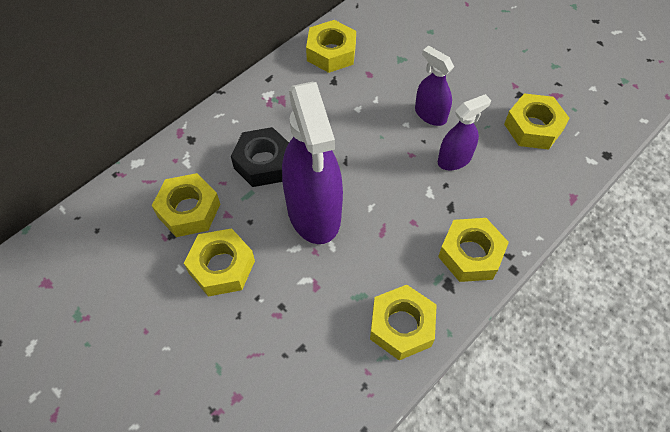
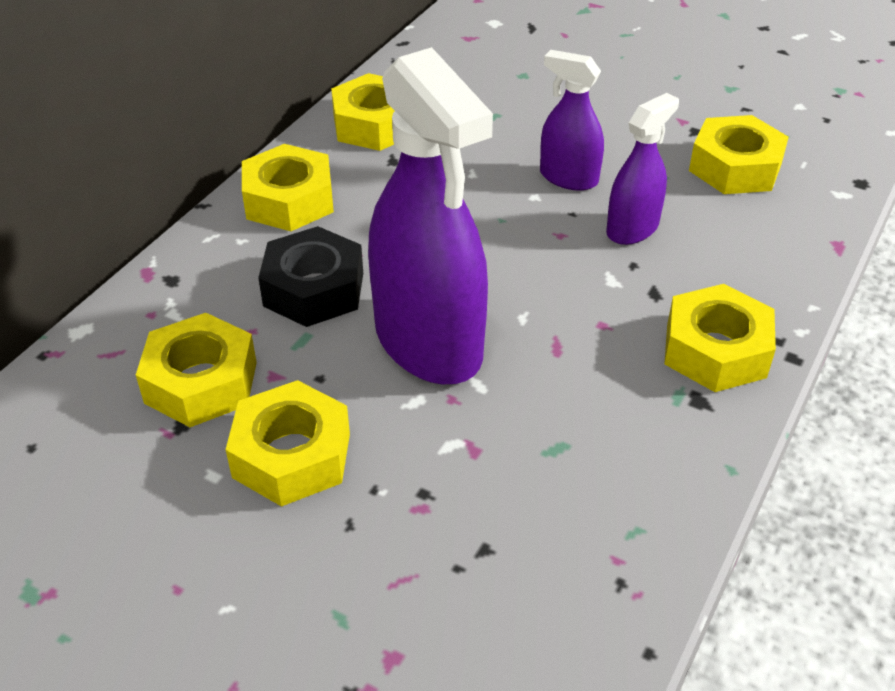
camera: 15 degrees left, 15 degrees down
(401, 326) = (647, 476): yellow nut -> yellow nut (289, 200)

